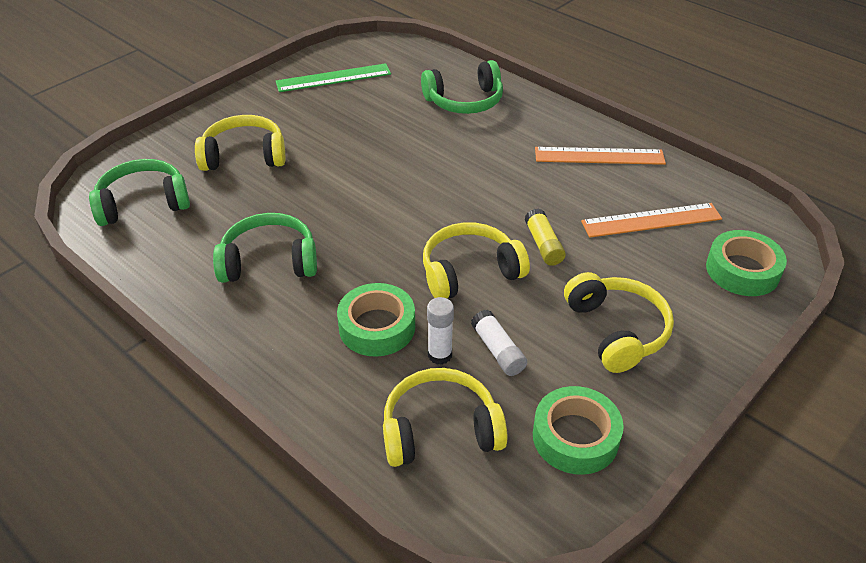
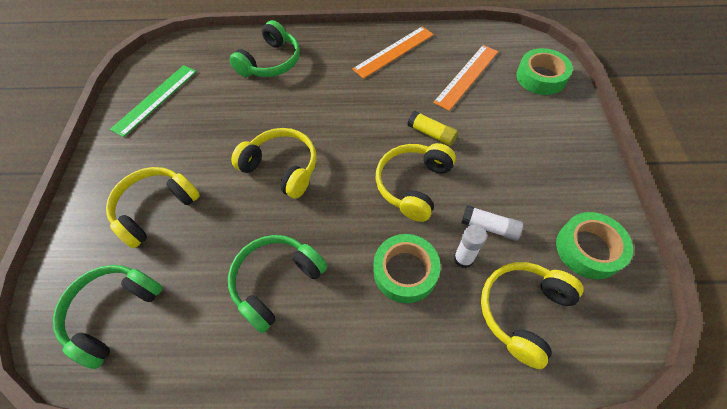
camera: 40 degrees left, 15 degrees up
(617, 330) = (530, 161): yellow headphones -> yellow headphones (282, 168)

